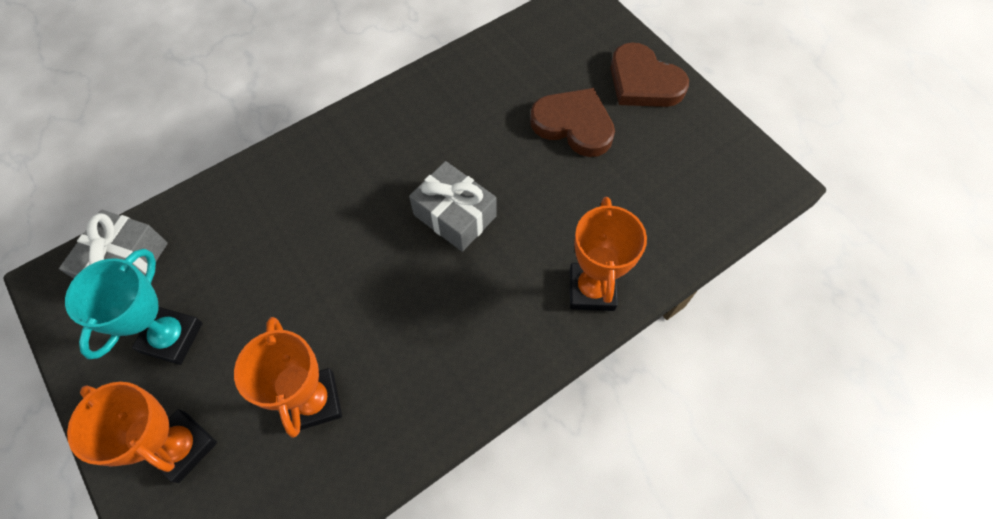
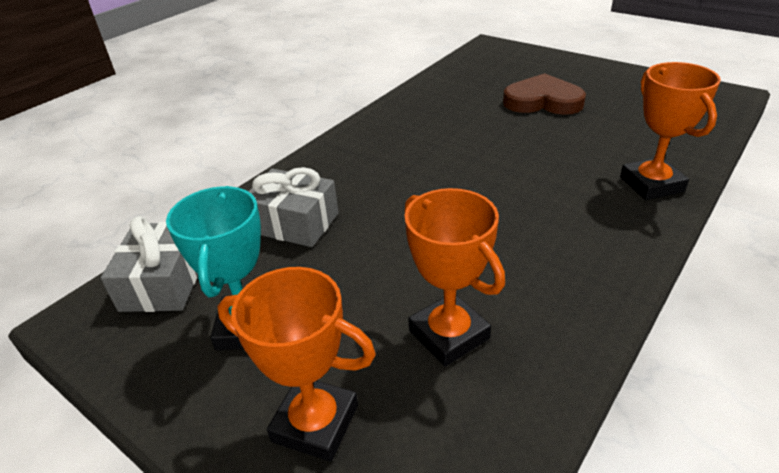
camera: 15 degrees left, 25 degrees down
(455, 215) = (487, 170): grey gift -> grey gift (294, 223)
(643, 82) = (575, 70): brown heart -> none

